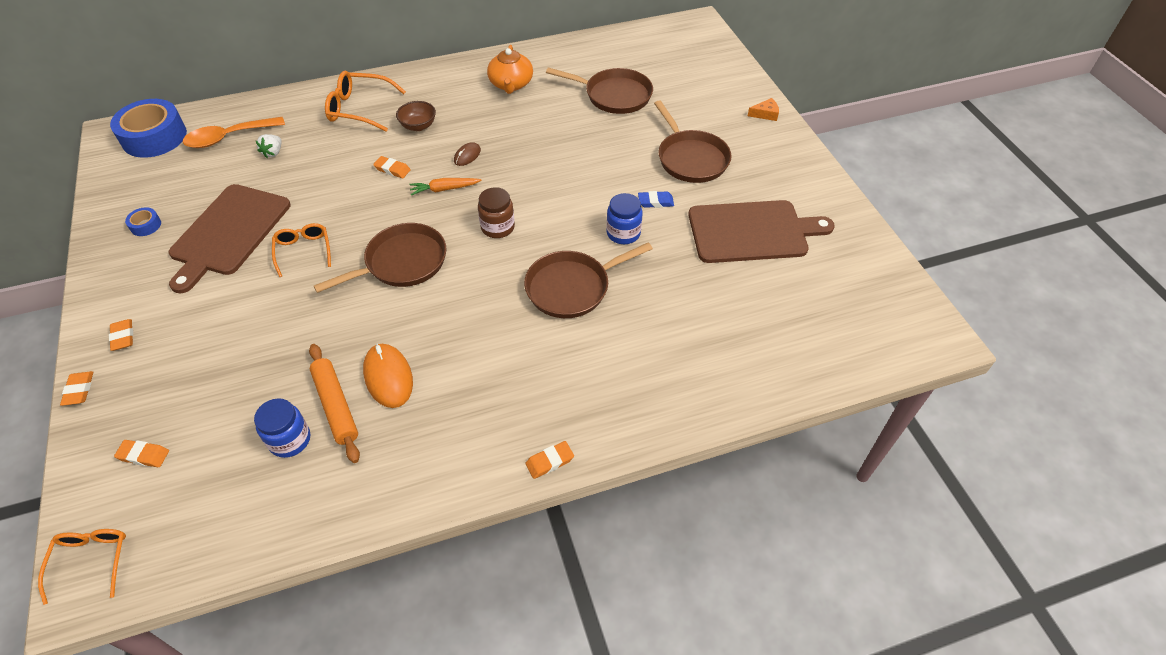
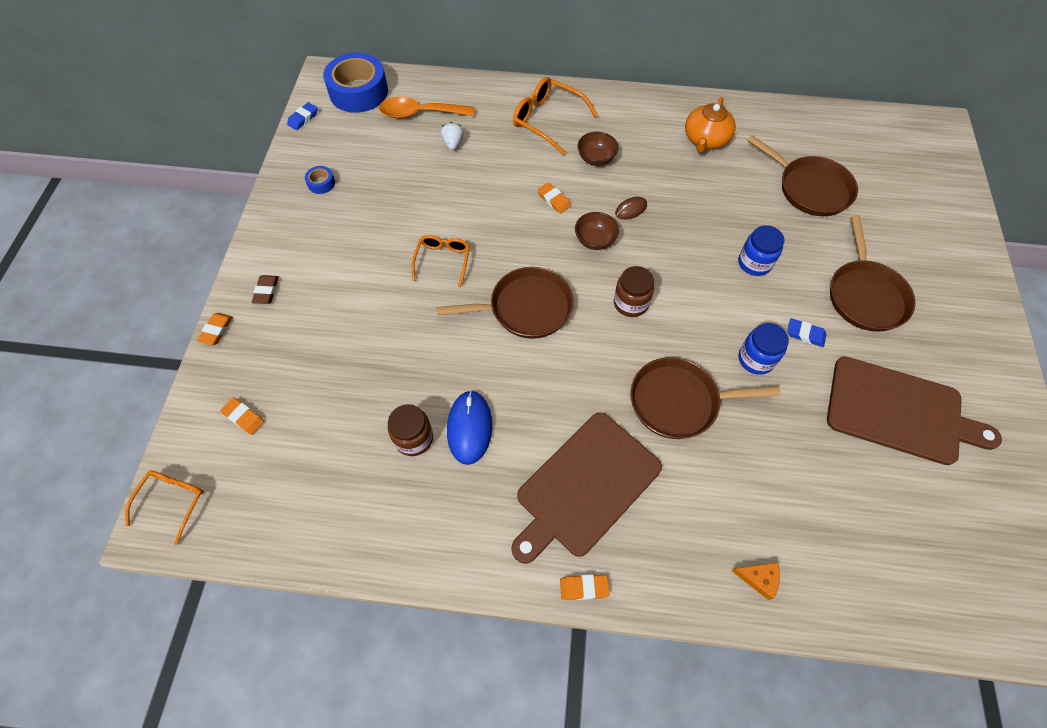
camera: 25 degrees right, 10 degrees up
(101, 176) = (303, 118): none -> blue eraser
(123, 337) = (266, 291): orange eraser -> brown eraser
(228, 233) = (386, 216): brown cutting board -> brown cutting board (585, 486)
(273, 153) = (453, 143): white strawberry -> white strawberry turned 135 degrees clockwise
(290, 440) = (363, 456): blue jar -> blue jar (754, 263)
(336, 406) = (413, 438): orange rolling pin -> brown jar
(388, 377) = (469, 428): orange mouse -> blue mouse
(444, 189) = (595, 240): orange carrot -> brown bowl
(765, 114) = (975, 269): orange cheese -> orange cheese (758, 579)

